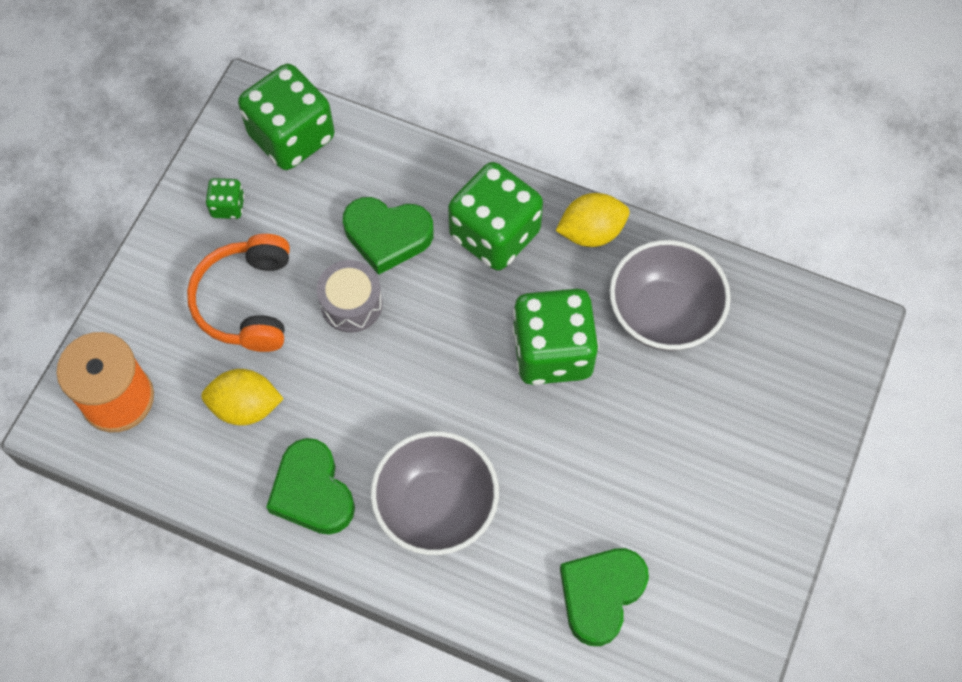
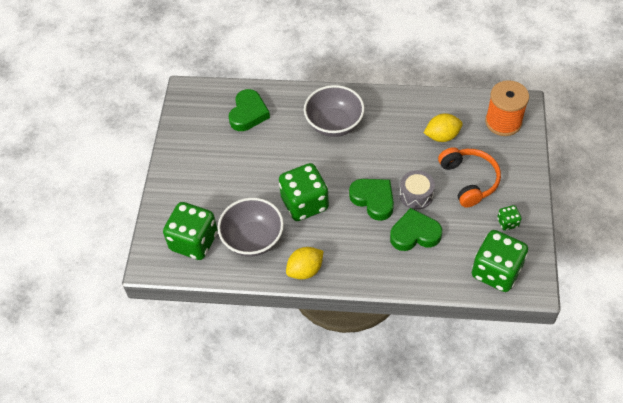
camera: 165 degrees right, 10 degrees down
(312, 492) = (392, 113): green heart -> green heart (373, 200)
(495, 234) = (357, 252): green dice -> green dice (194, 241)

